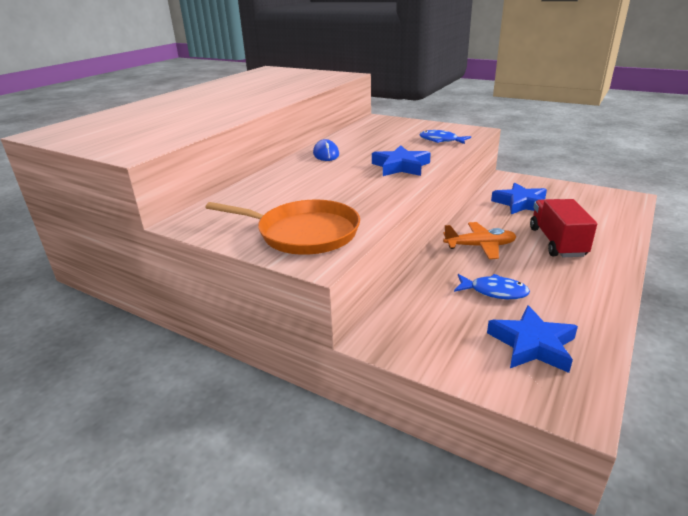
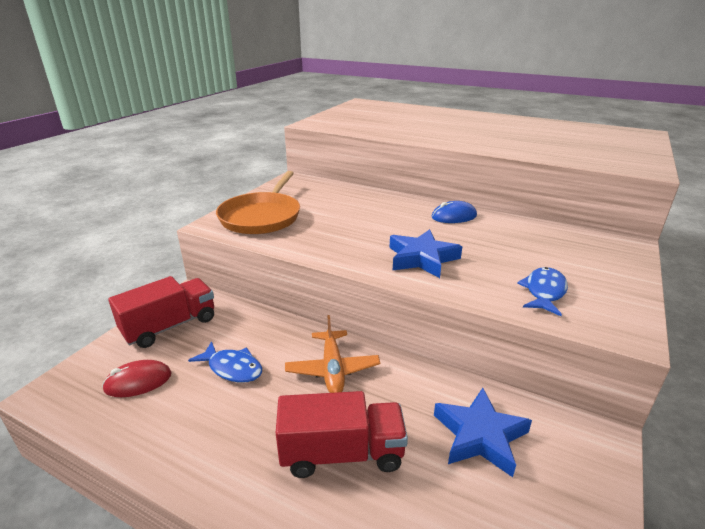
camera: 85 degrees right, 0 degrees up
(439, 342) = (170, 326): none -> red truck
(494, 291) = (232, 368): blue fish -> blue fish turned 75 degrees counterclockwise
(532, 345) = (138, 382): blue star -> red mouse

